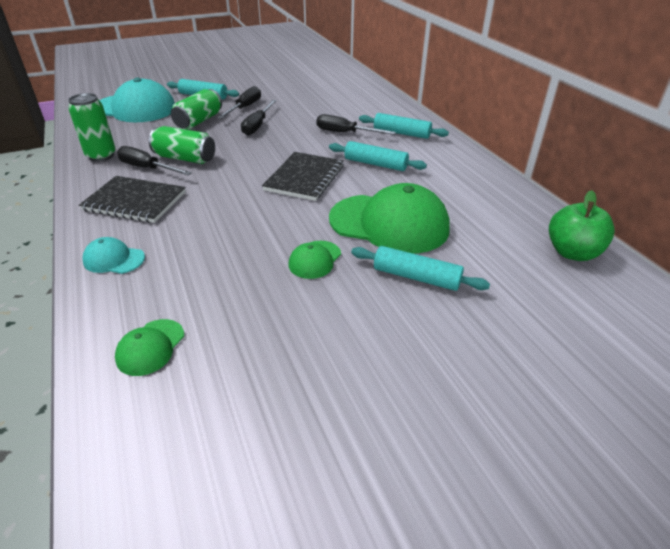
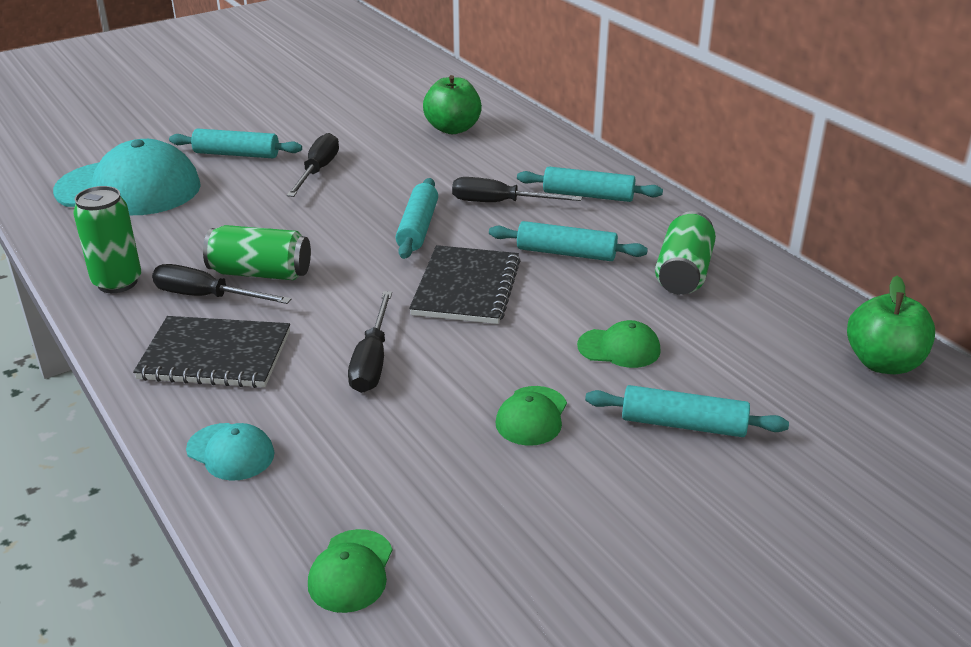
camera: 10 degrees left, 5 degrees down
(114, 259) = (230, 452): turquoise cap -> turquoise cap turned 150 degrees counterclockwise
(199, 121) = (251, 203): green can -> green can (683, 273)
(257, 125) = (353, 202): black screwdriver -> black screwdriver (372, 361)
(289, 142) = (418, 228): none -> turquoise rolling pin
(333, 92) = (453, 129): none -> green apple
(389, 223) = (619, 348): green cap -> green cap, size x0.46

